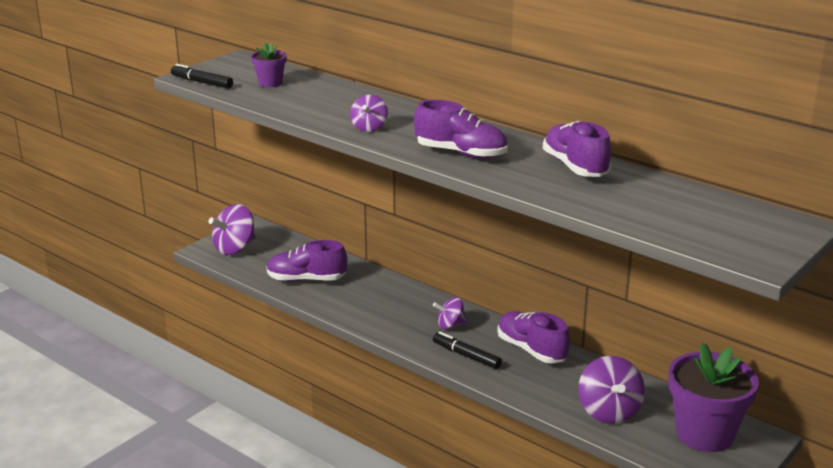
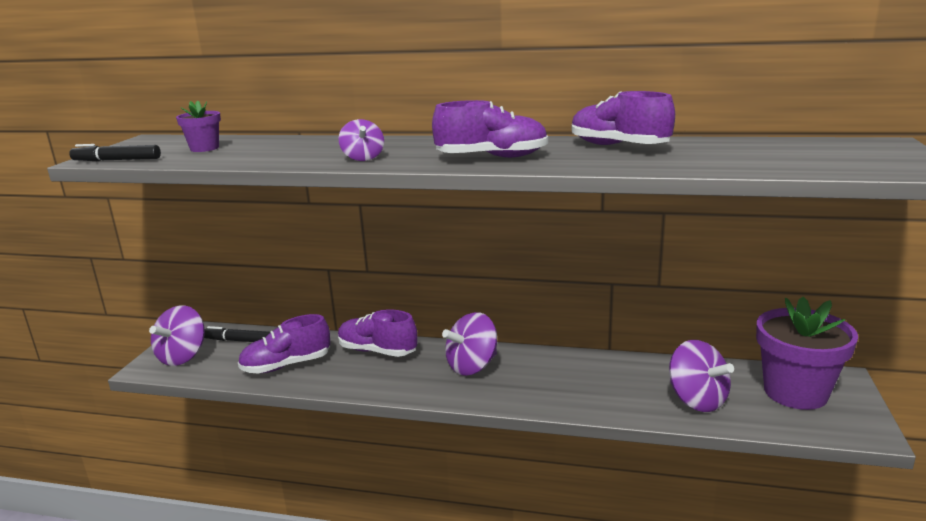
camera: 25 degrees left, 5 degrees down
(450, 325) = (472, 366): purple spinning top -> purple spinning top, size x1.67
(466, 356) = (514, 390): black marker -> black marker (239, 341)
(531, 350) = (569, 366): purple shoe -> purple shoe (377, 351)

